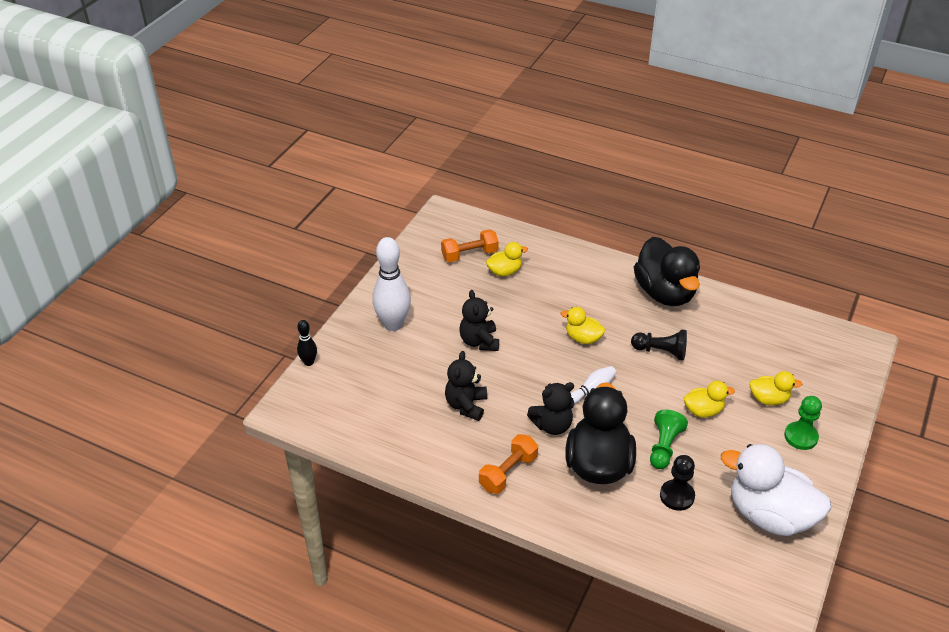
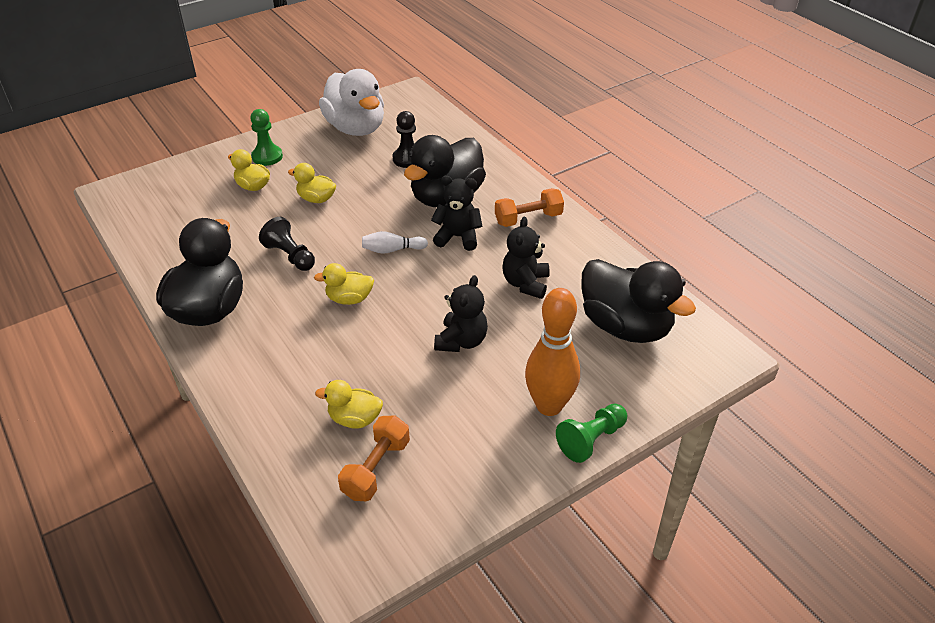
camera: 150 degrees left, 0 degrees up
(309, 362) = (679, 400): black bowling pin -> none
(369, 401) = (625, 326): none -> black duck
(393, 324) = (549, 406): white bowling pin -> orange bowling pin
(466, 405) = (525, 283): black teddy bear -> black teddy bear turned 150 degrees clockwise
(469, 255) = (376, 469): orange dumbbell -> orange dumbbell turned 75 degrees counterclockwise
(583, 338) = (349, 299): yellow duck -> yellow duck turned 120 degrees clockwise
(664, 447) = (380, 188): green pawn -> green pawn (591, 440)

